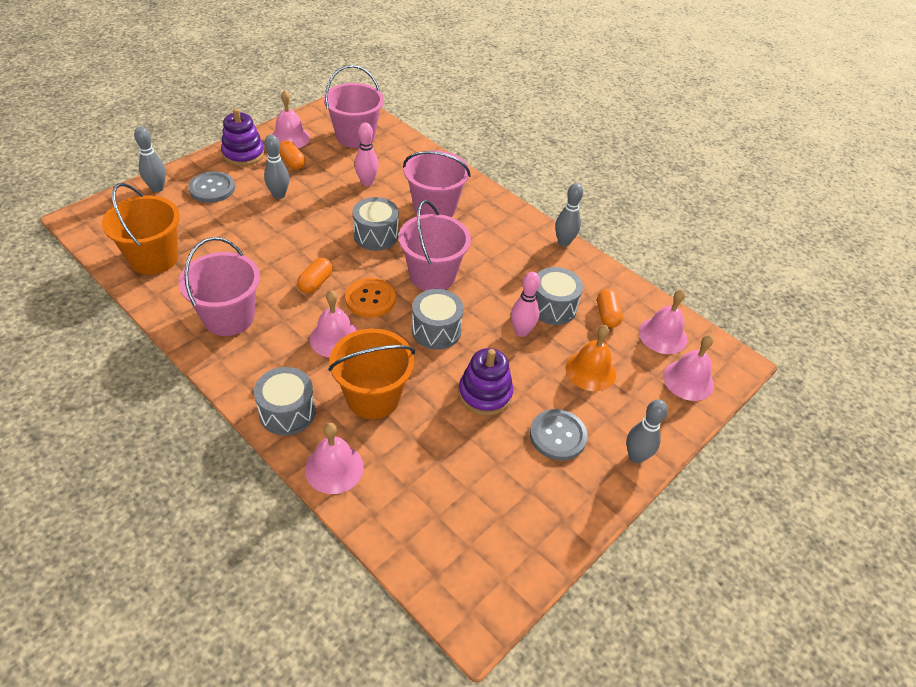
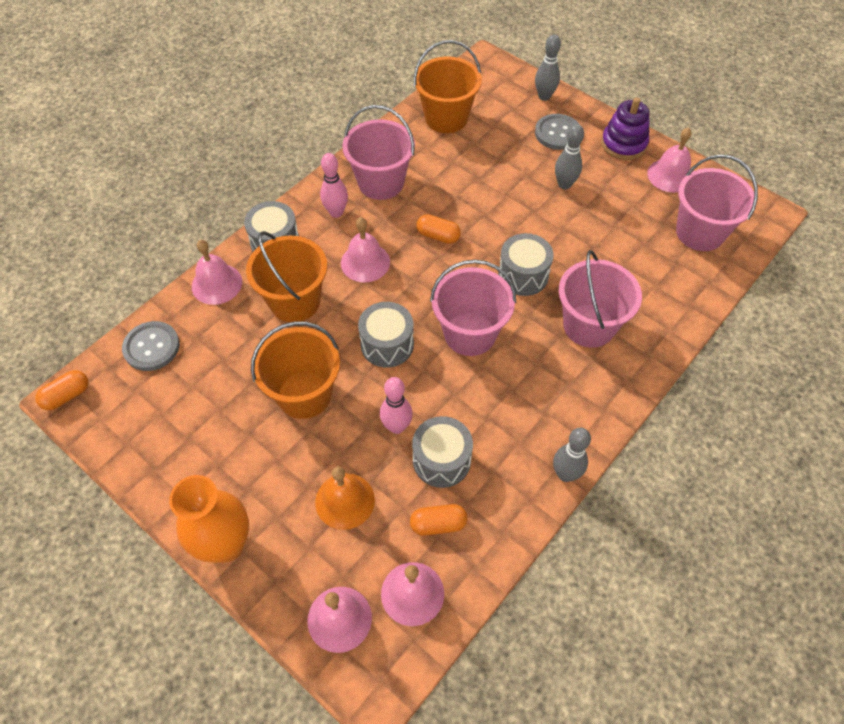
camera: 90 degrees right, 10 degrees up
(292, 162) = (625, 185): orange capsule -> orange capsule (67, 396)
(367, 182) = (614, 255): pink bowling pin -> pink bowling pin (336, 212)
(370, 299) = (423, 283): orange button -> none
(485, 394) = (304, 394): purple stacking toy -> orange bucket
(558, 436) = (253, 464): grey button -> grey button (151, 347)
(636, 456) = (226, 544): grey bowling pin -> orange vase

